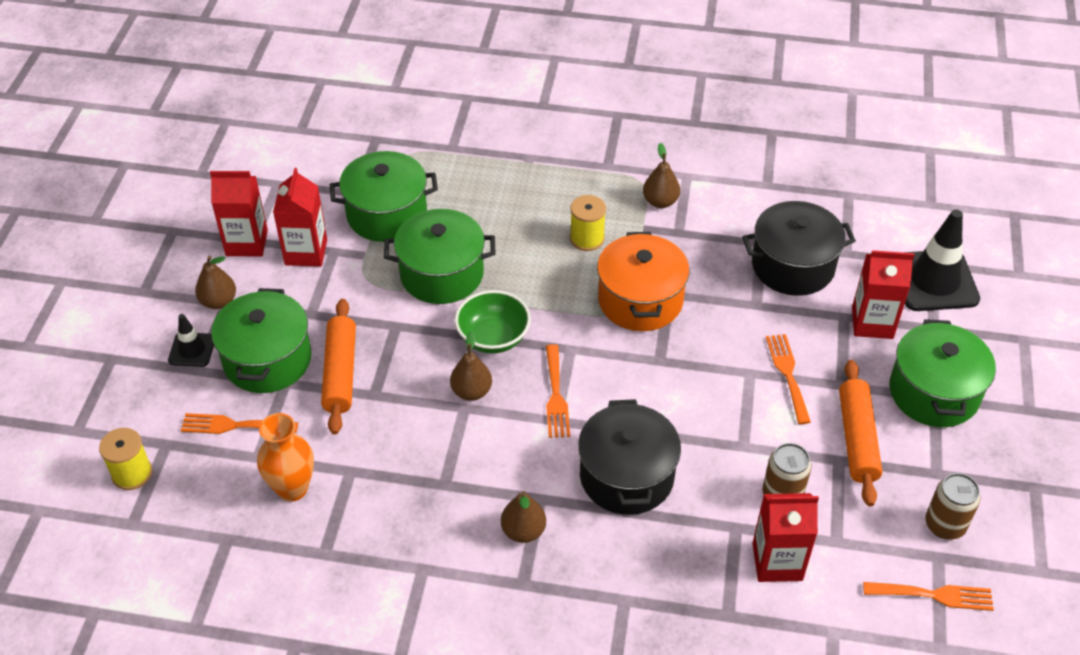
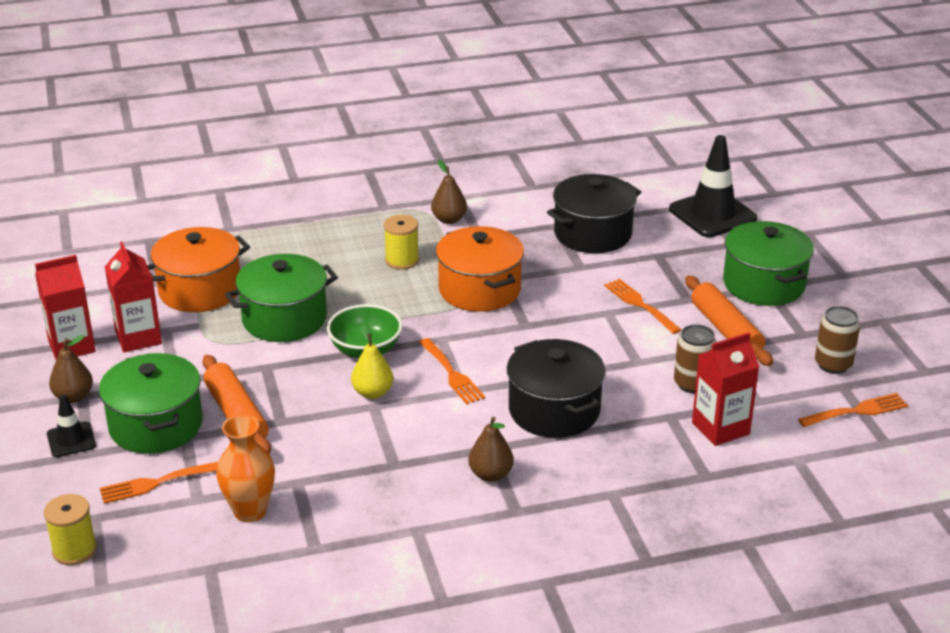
camera: 25 degrees left, 15 degrees down
(387, 214) = (200, 290): green pot -> orange pot
(471, 391) = (372, 393): brown pear -> yellow pear
(872, 323) = (683, 253): red carton -> none

